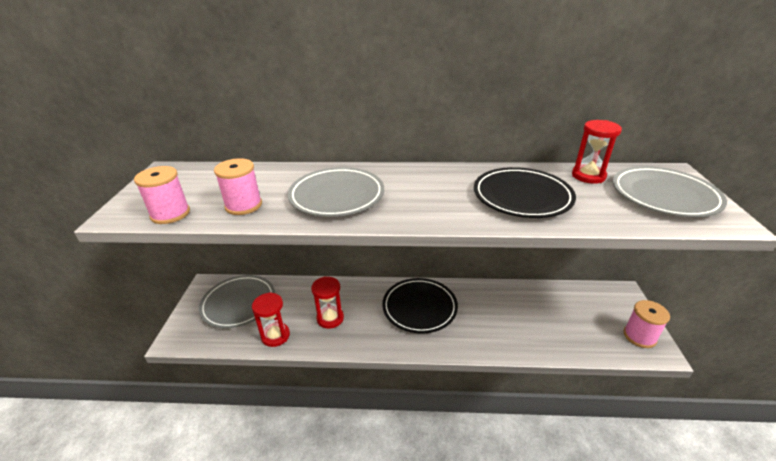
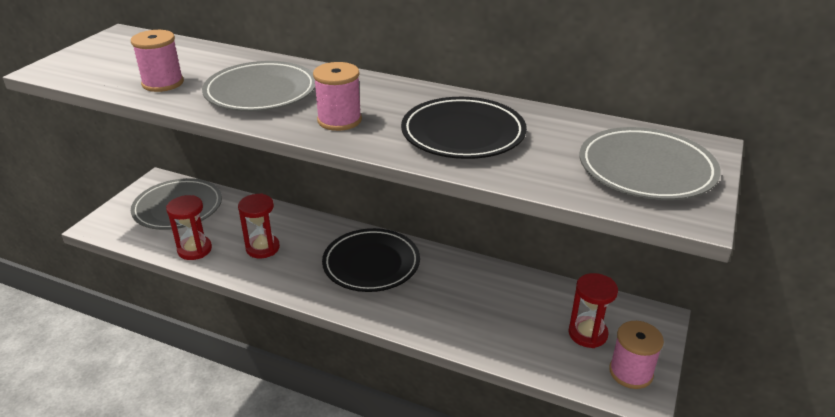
camera: 20 degrees right, 0 degrees up
(170, 214) = (91, 78): pink spool -> pink spool (339, 120)
(588, 176) = (577, 128): red hourglass -> red hourglass (587, 334)

